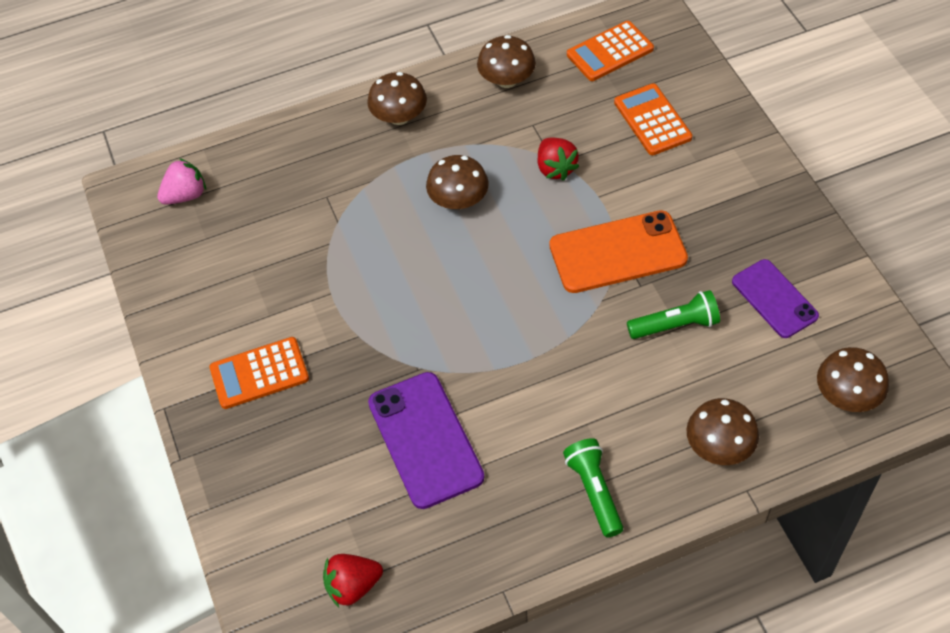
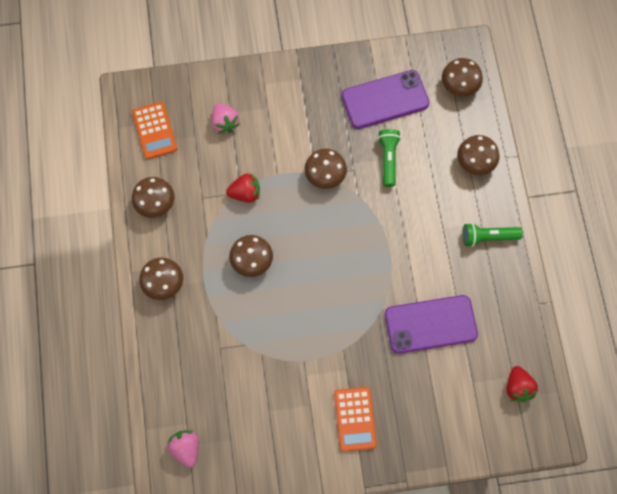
camera: 80 degrees left, 15 degrees up
(618, 252) = (325, 175): orange phone -> brown mushroom
(652, 120) = (225, 123): orange calculator -> pink strawberry
(774, 299) = (385, 100): purple phone -> purple phone, size x1.52

